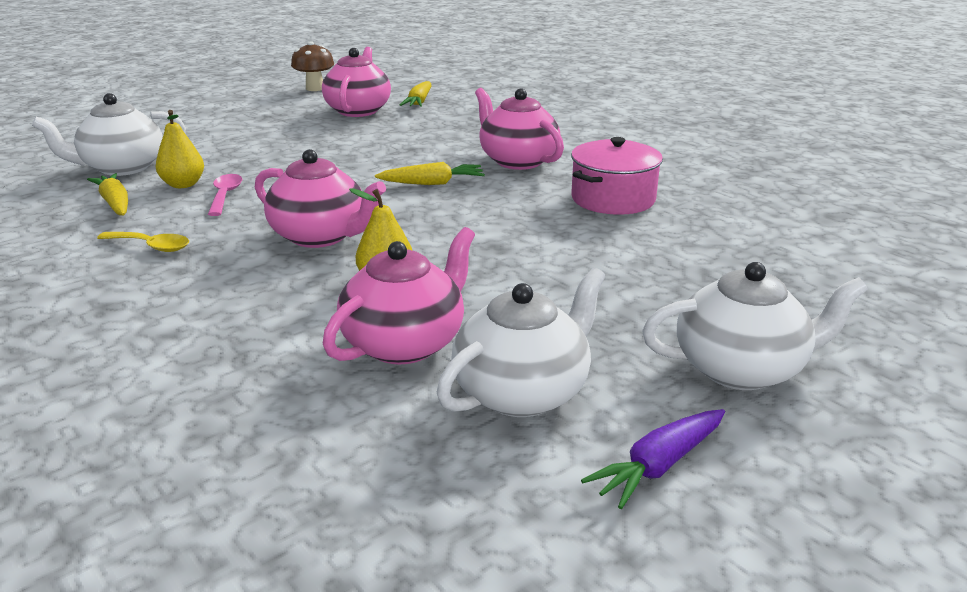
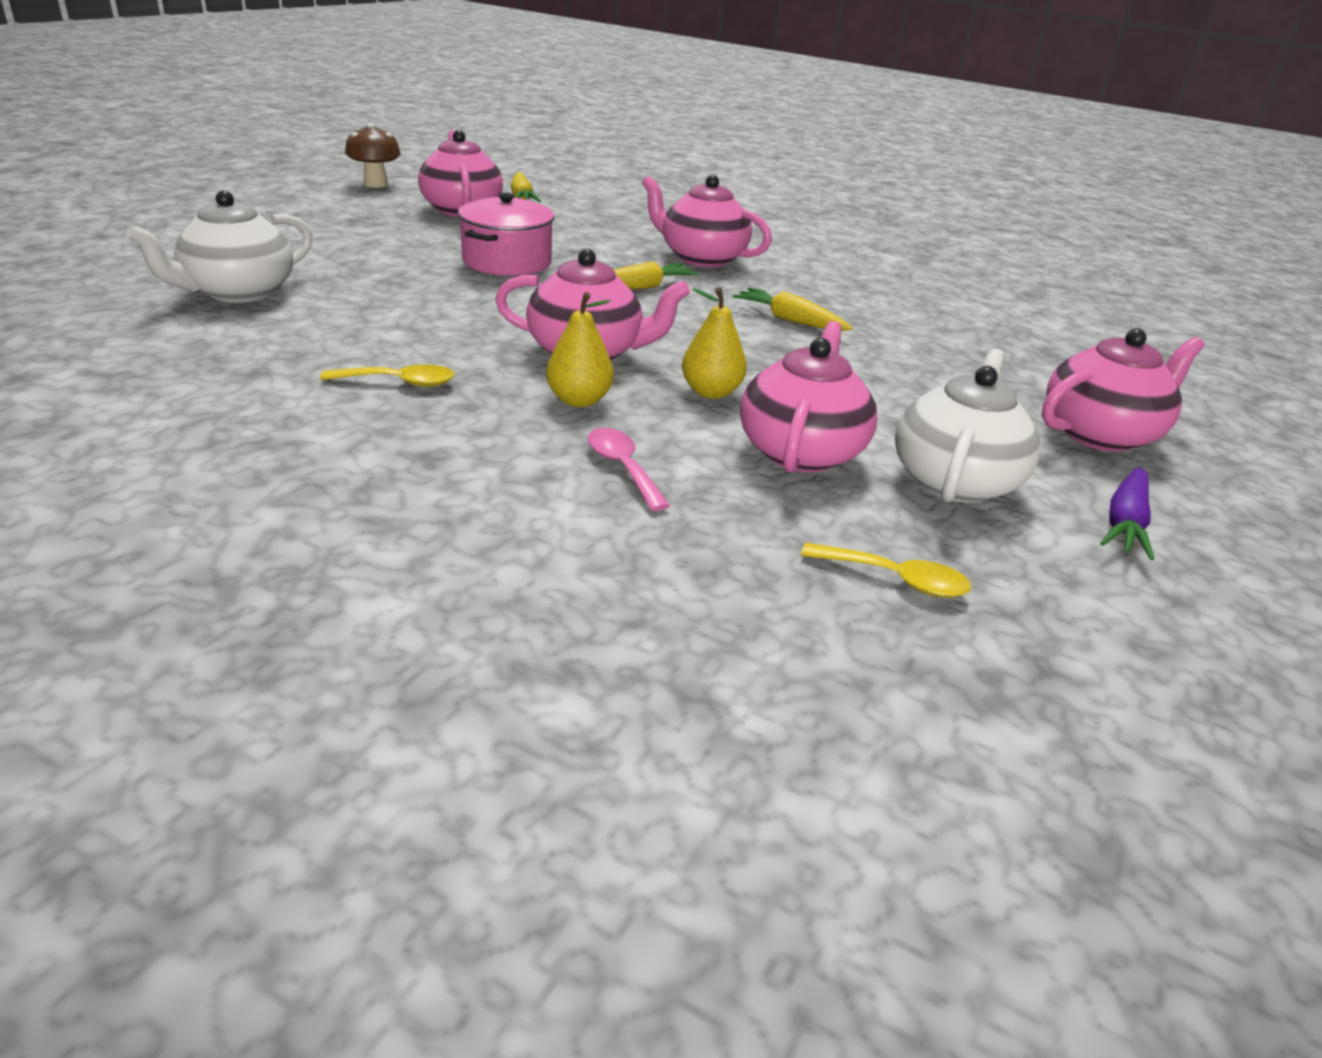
camera: 25 degrees left, 5 degrees up
(115, 203) = (285, 336): yellow carrot -> yellow carrot (790, 320)
(183, 184) = (348, 307): yellow pear -> yellow pear (579, 400)
(225, 195) = (418, 316): pink spoon -> pink spoon (622, 468)
(353, 476) = (895, 579): none -> yellow spoon
(613, 199) = (835, 291): pink pot -> pink pot (507, 262)
(742, 369) = (1100, 434): white teapot -> pink teapot

